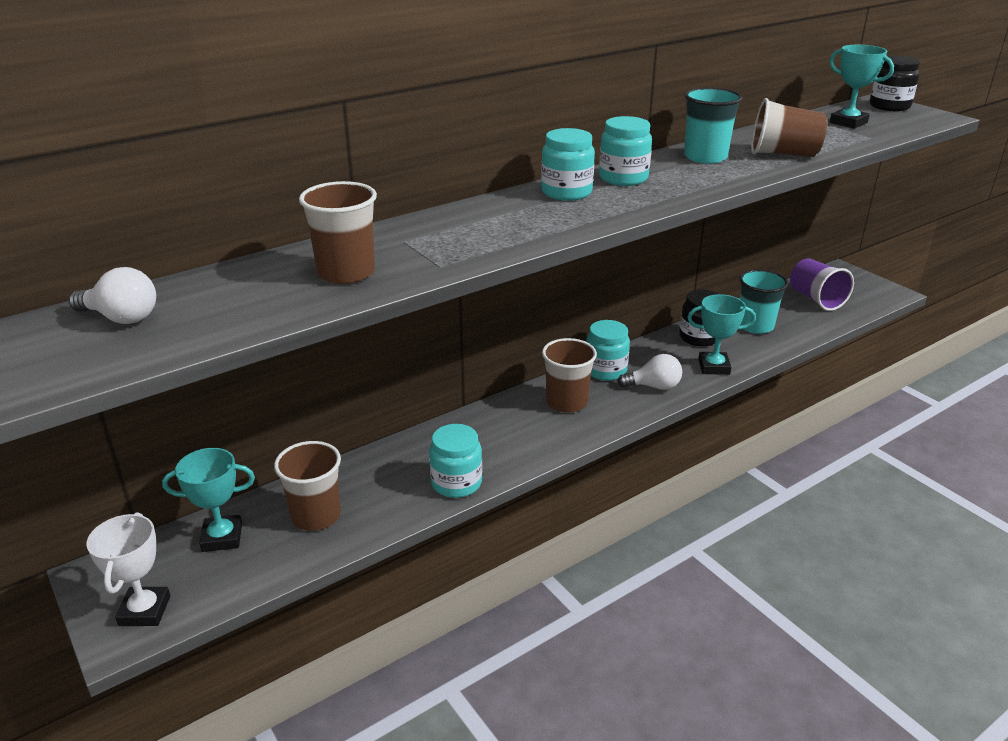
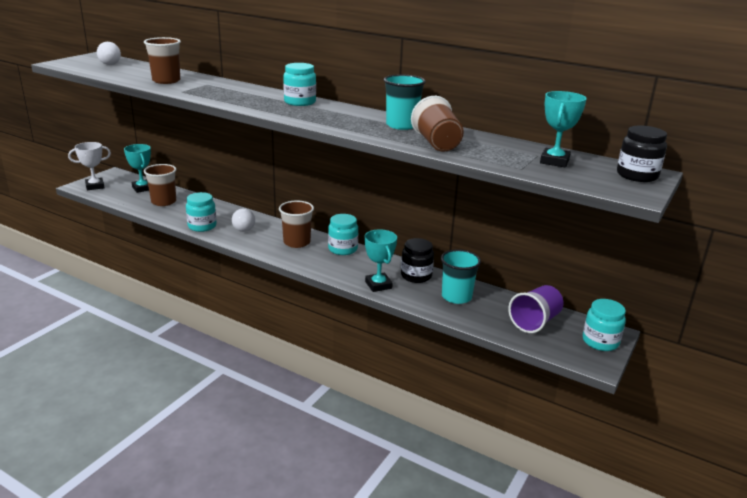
camera: 65 degrees right, 5 degrees down
(623, 178) = (336, 111): turquoise jar -> turquoise jar (600, 341)
(654, 386) = (335, 266): white light bulb -> white light bulb (242, 228)

